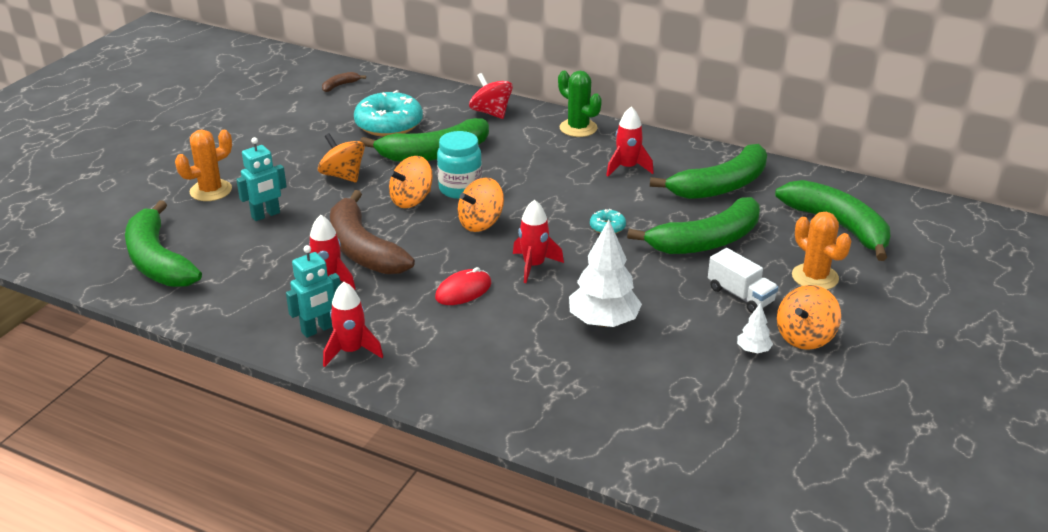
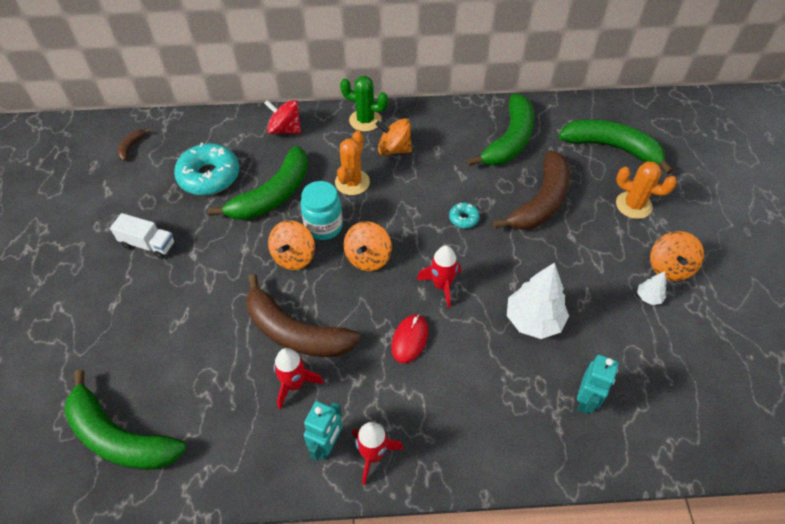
camera: 30 degrees left, 20 degrees up
(211, 191) = (105, 325): orange cactus -> orange cactus (352, 182)
(266, 215) = (180, 332): turquoise robot -> turquoise robot (586, 400)
(343, 176) = (214, 253): orange spinning top -> orange spinning top (394, 149)
(627, 168) = (432, 149): red rocket -> none
(706, 241) = (540, 202): green banana -> brown banana
(740, 295) = (601, 246): white truck -> white truck (148, 244)

